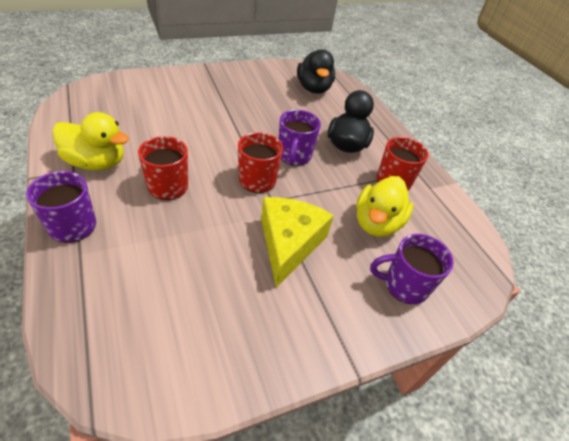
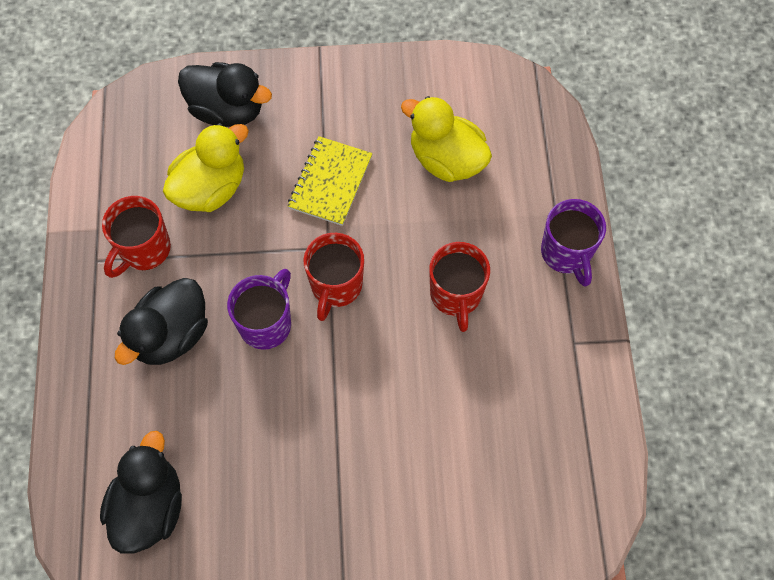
camera: 155 degrees left, 20 degrees up
(96, 163) = (545, 354): yellow duck -> yellow duck (446, 159)
(289, 243) = (330, 182): yellow cheese -> yellow notebook
(404, 285) = (227, 110): purple mug -> black duck

